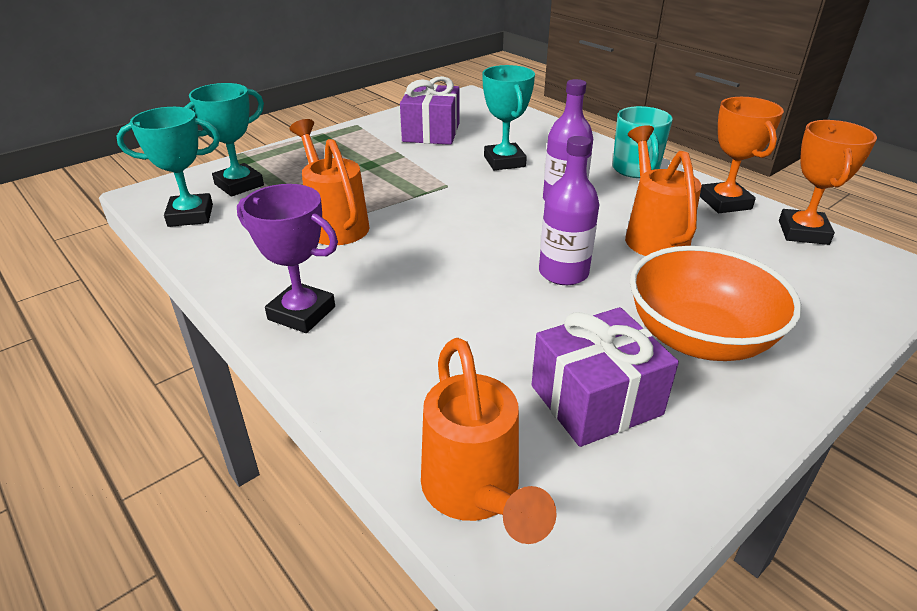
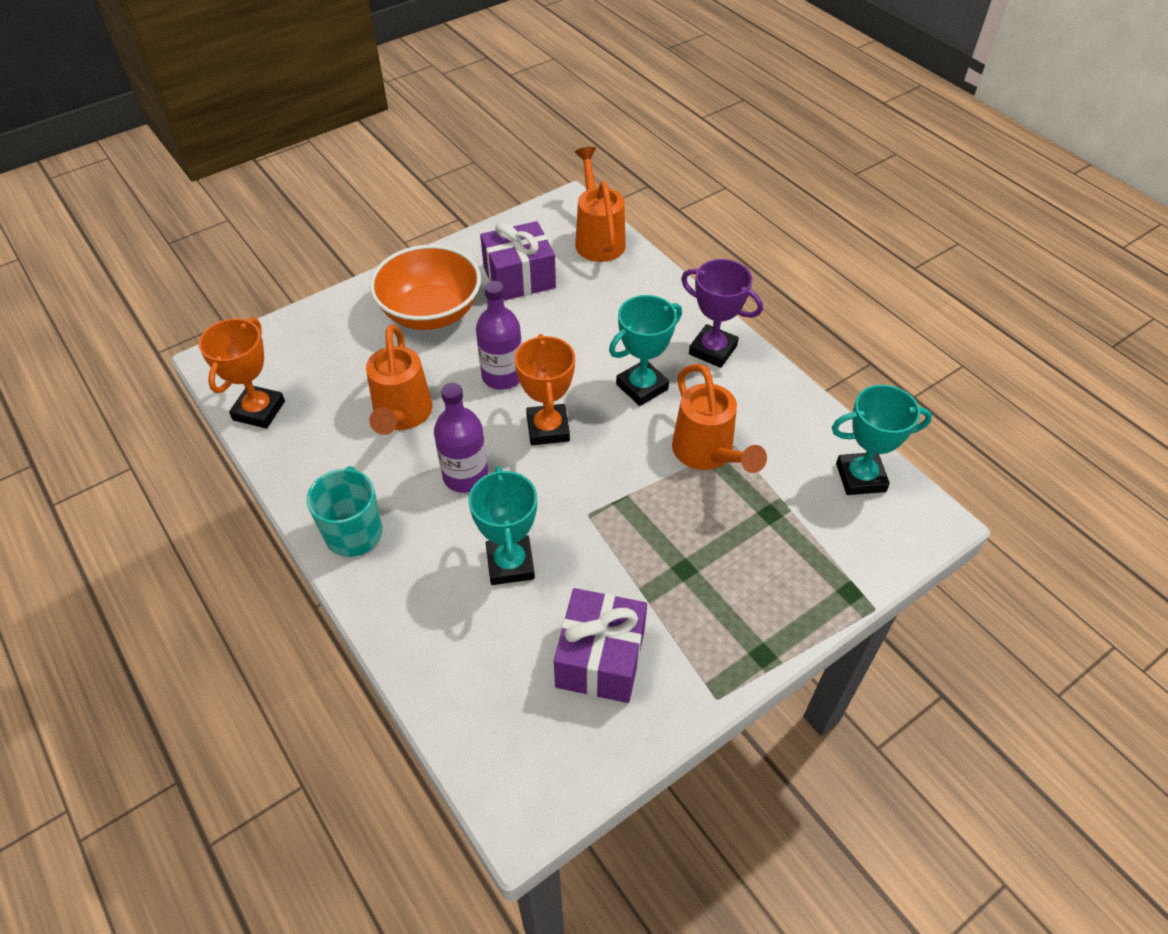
camera: 175 degrees left, 15 degrees up
(239, 185) = (833, 533): turquoise trophy -> turquoise trophy (642, 387)
(725, 202) = (297, 460): orange trophy -> orange trophy (548, 428)

